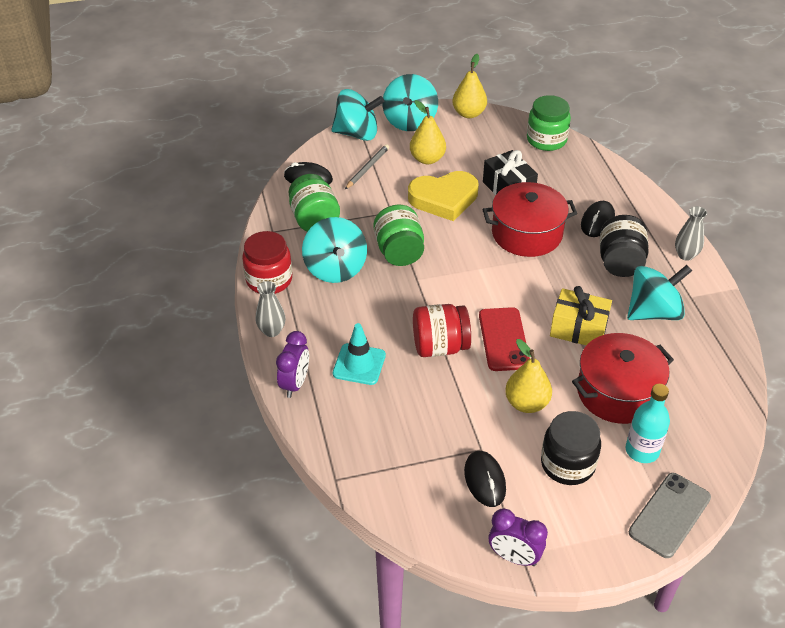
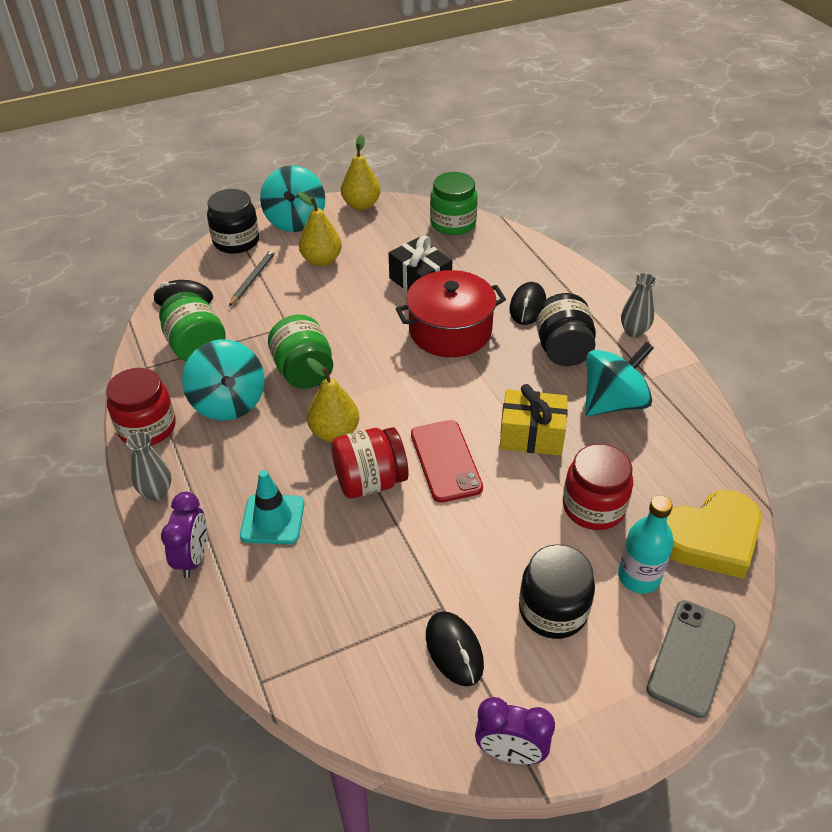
camera: 10 degrees left, 0 degrees up
(357, 133) = (236, 241): turquoise spinning top -> black jar
(444, 199) = (348, 303): yellow heart -> yellow heart (711, 538)
(526, 403) = (488, 538): yellow pear -> yellow pear (334, 432)
(617, 392) = (593, 507): red pot -> red jar

